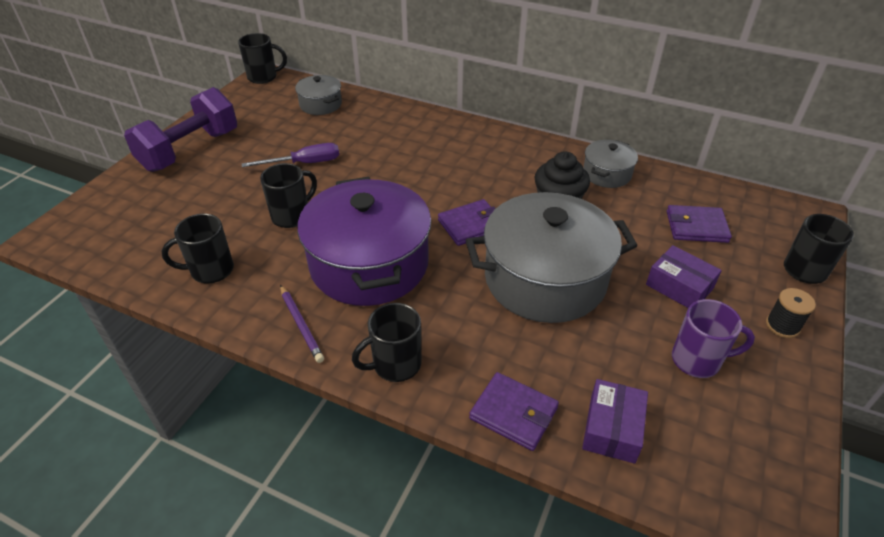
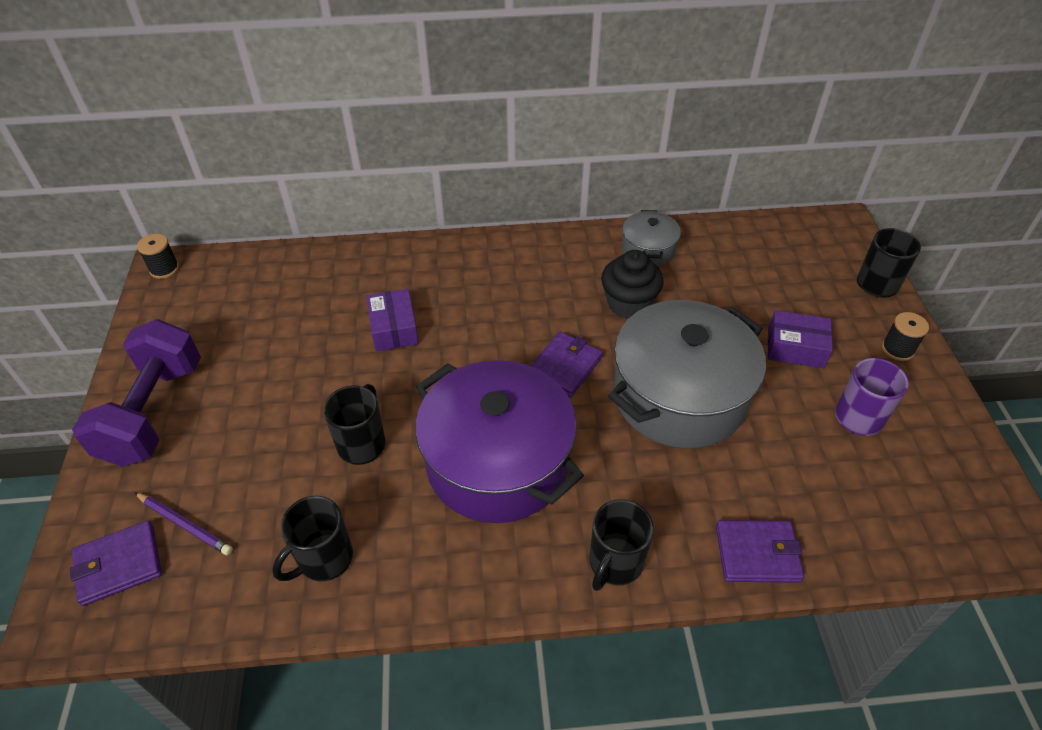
camera: 30 degrees left, 5 degrees up
(263, 77) = (164, 269): black mug -> black spool
(301, 325) = (484, 571): purple pencil -> purple pencil (185, 525)
(304, 163) = (320, 369): purple screwdriver -> none
(320, 104) = (274, 281): grey pot -> none
(612, 428) = (844, 522): purple box -> purple box (394, 328)
(696, 226) = (765, 276): purple wallet -> purple wallet (119, 564)

